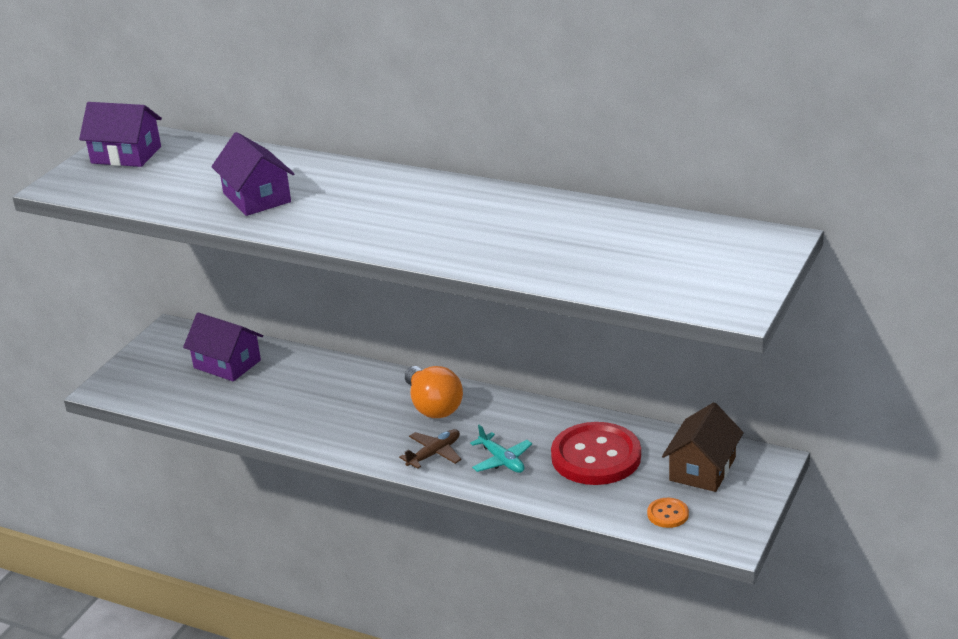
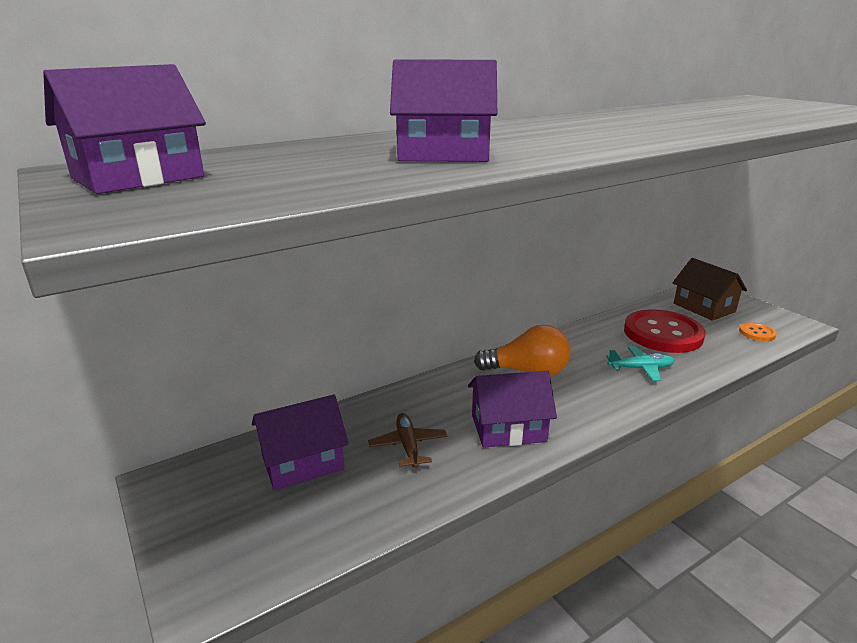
camera: 60 degrees left, 5 degrees down
(338, 425) = (508, 428): none -> purple house
(434, 454) = (605, 394): brown plane -> brown plane (408, 446)

